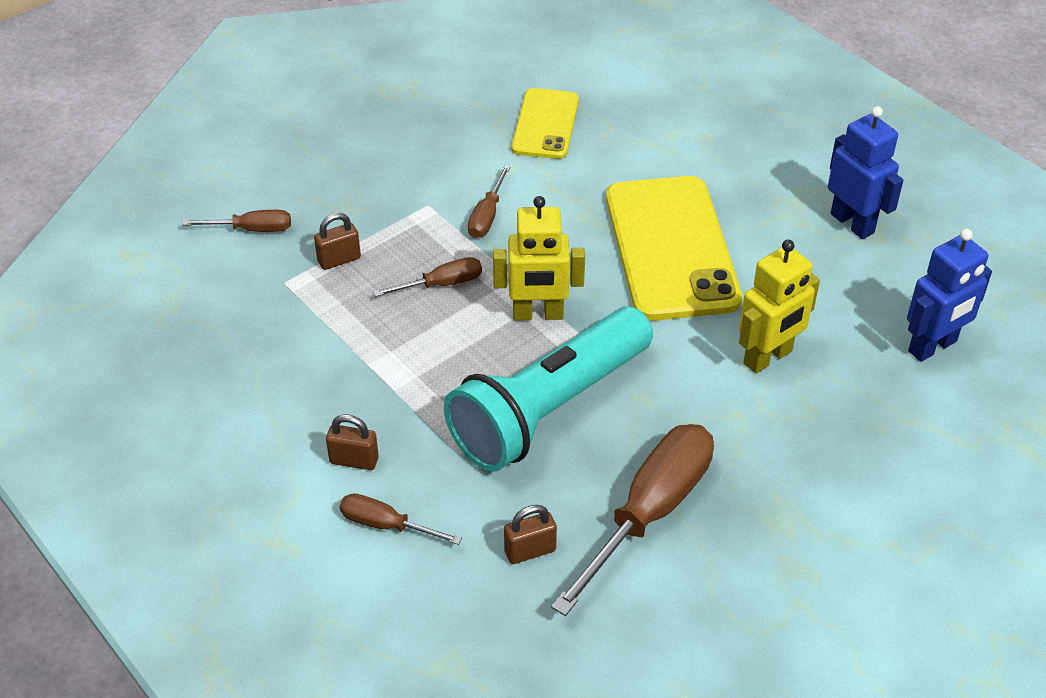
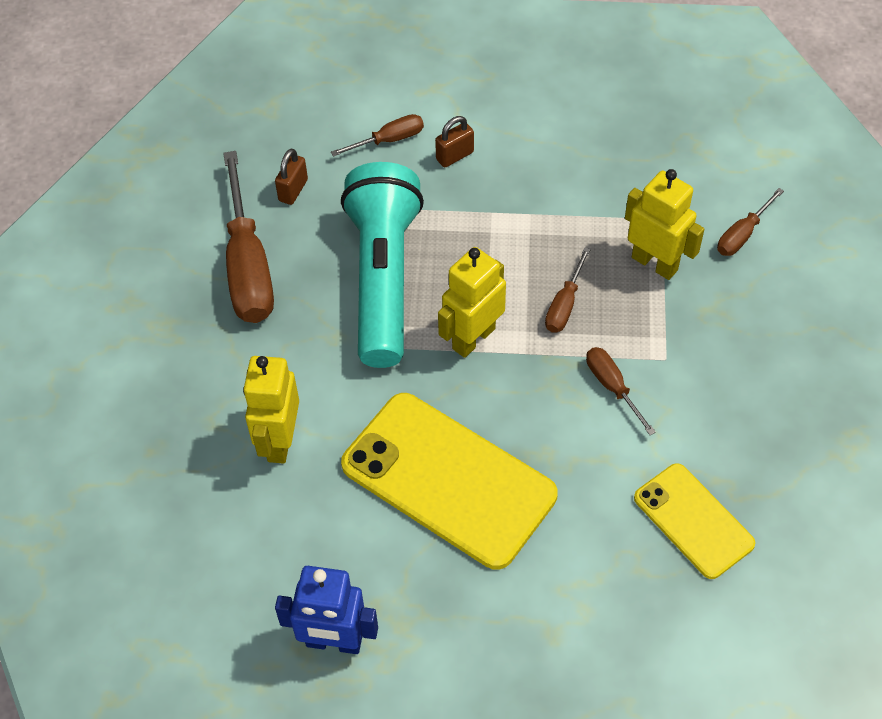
camera: 135 degrees right, 10 degrees up
(339, 260) = (655, 263): brown padlock -> yellow robot
(933, 347) = (165, 559): blue robot -> none

